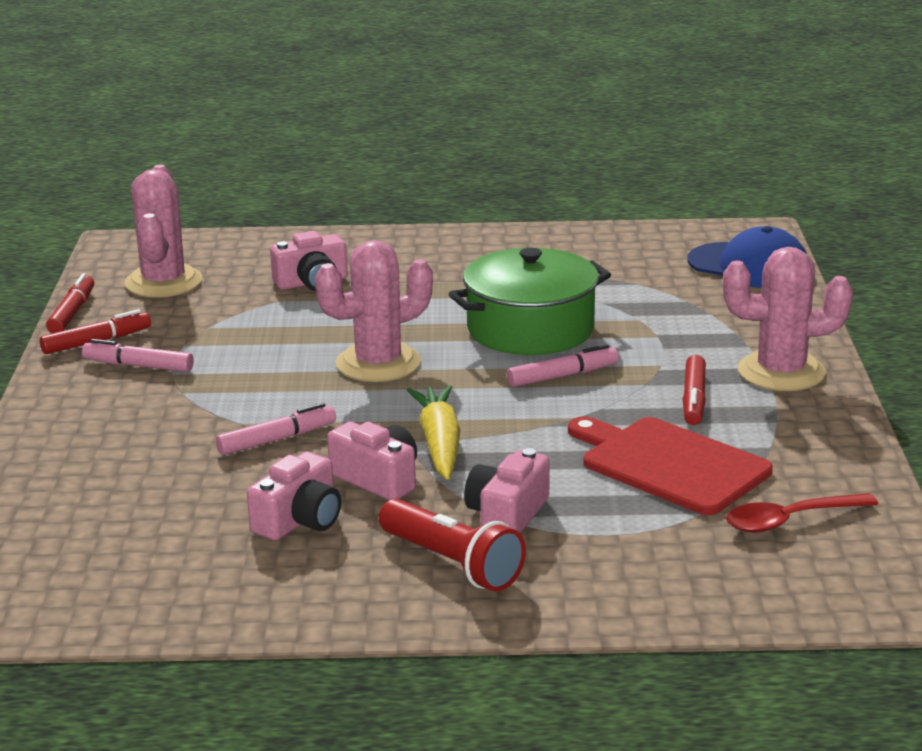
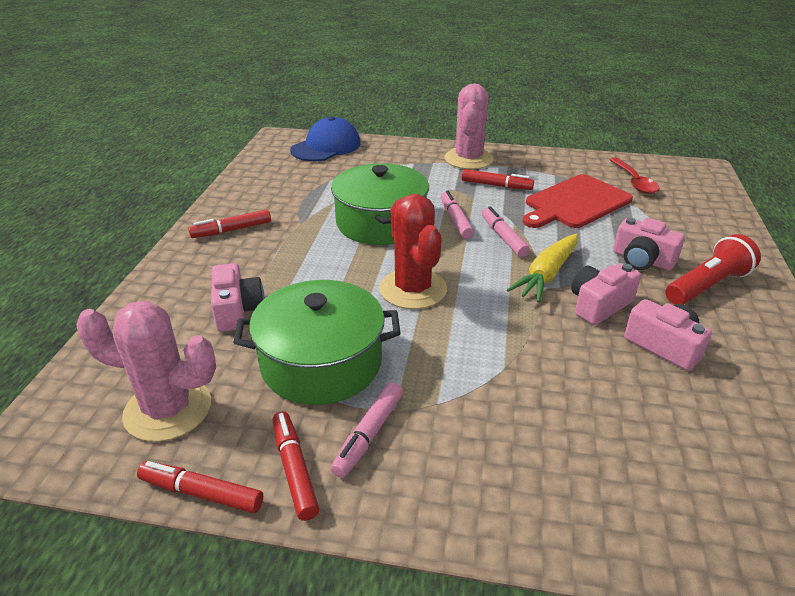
camera: 80 degrees left, 10 degrees up
(235, 333) = (321, 363): none -> green pot
(277, 439) = (535, 349): pink marker -> pink marker (503, 237)
(378, 363) = (413, 289): pink cactus -> red cactus
(439, 443) = (546, 275): yellow carrot -> yellow carrot turned 60 degrees counterclockwise
(471, 251) = (231, 230): none -> red marker

